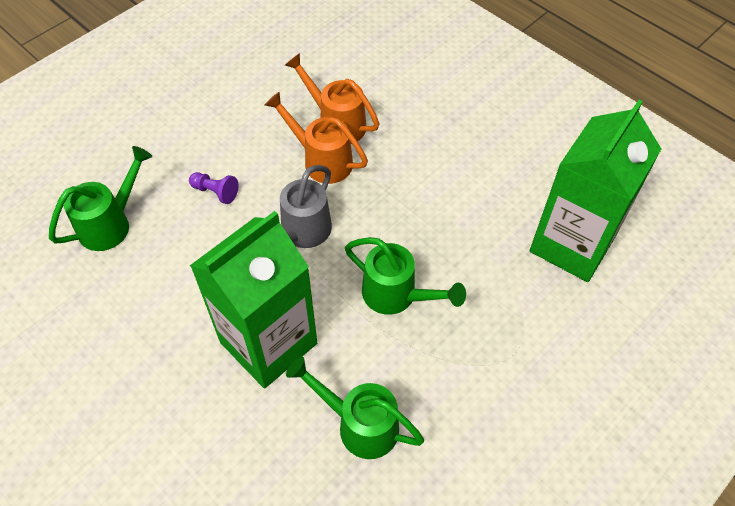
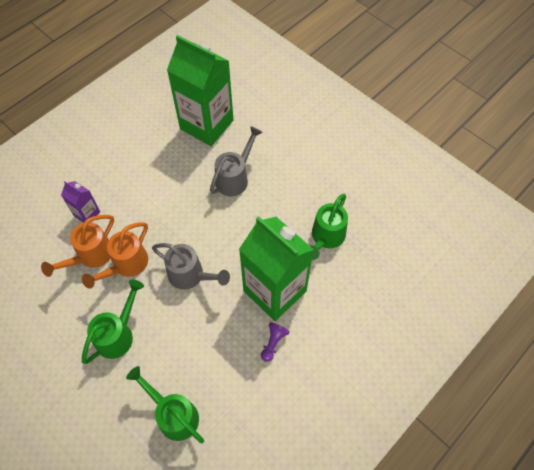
camera: 90 degrees left, 5 degrees up
(215, 192) = (149, 338): purple pawn -> purple pawn (273, 343)
(396, 295) = (240, 218): green watering can -> green watering can (118, 334)
(400, 113) = (87, 214): none -> purple carton
(470, 286) = (234, 178): none -> grey watering can

